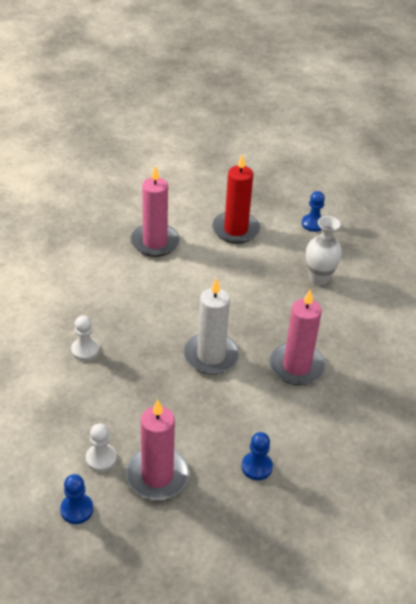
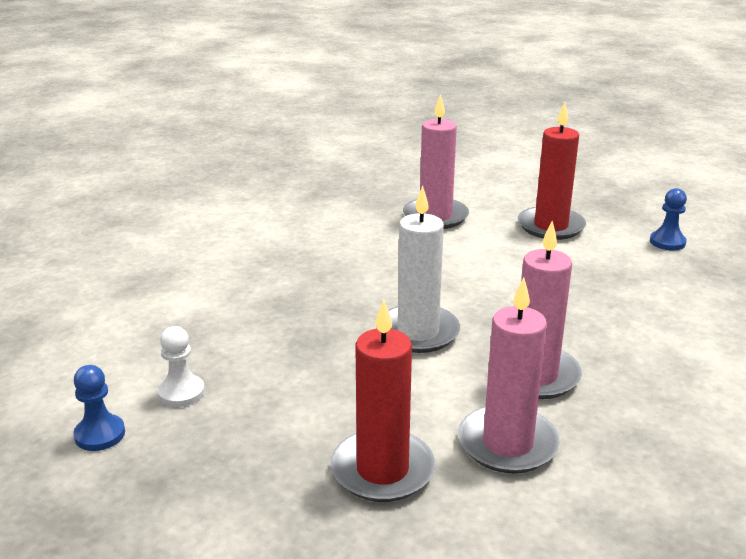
camera: 30 degrees right, 15 degrees down
(85, 350) = (263, 287): white pawn -> none
(157, 476) = (234, 434): pink candle -> pink candle (507, 444)
(256, 467) = (382, 470): blue pawn -> red candle
(319, 278) = (638, 294): white vase -> none

